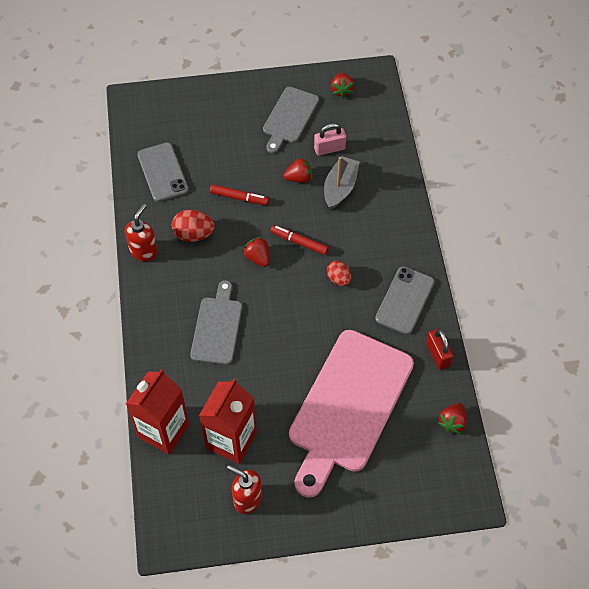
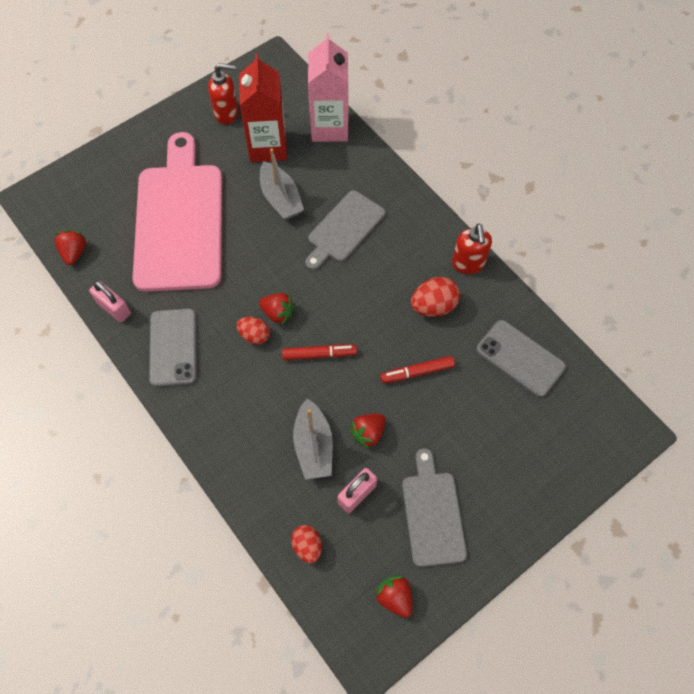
camera: 150 degrees right, 5 degrees up
(163, 431) = (329, 127): red carton -> pink carton
(217, 327) = (344, 229): grey cutting board -> grey cutting board turned 60 degrees clockwise
(251, 381) = (281, 198): none -> grey boat
(258, 257) = (351, 315): red strawberry -> red strawberry (278, 313)
(378, 137) = (307, 546): none -> red egg
(438, 354) = (114, 308): red padlock -> pink padlock

